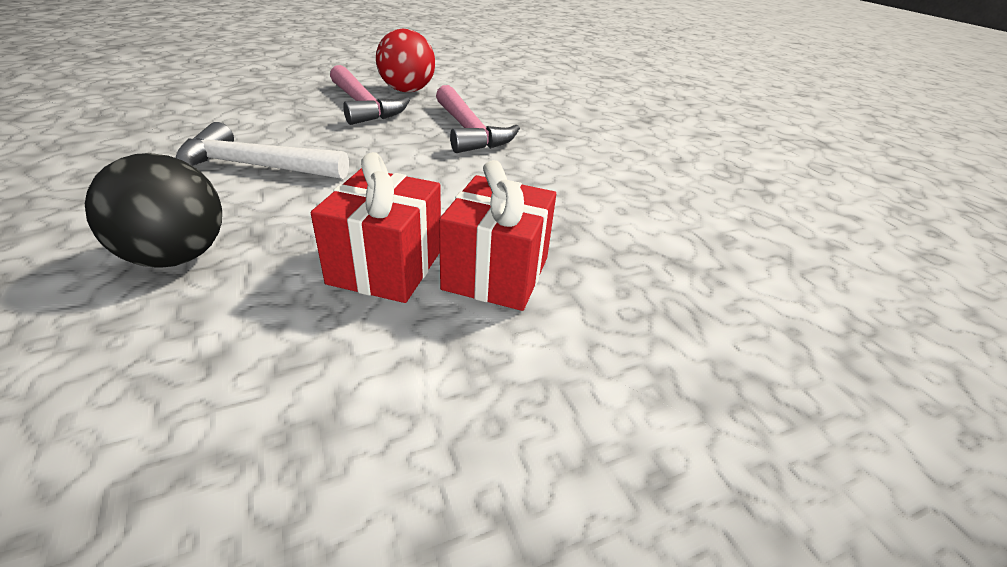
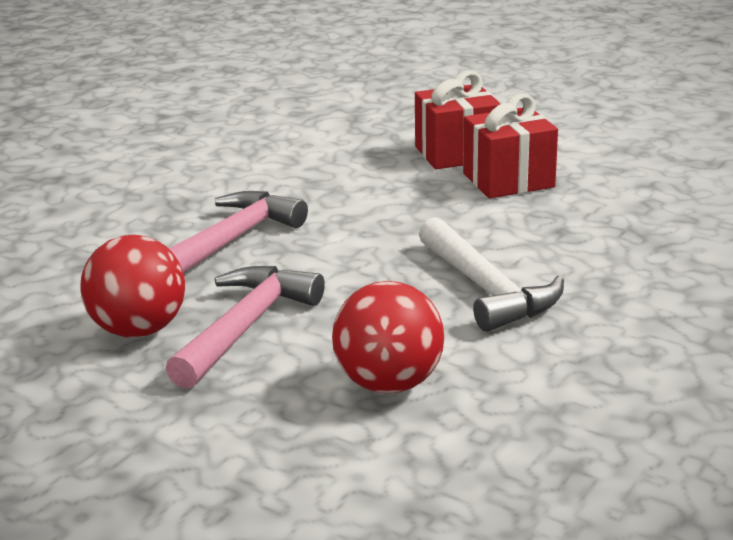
camera: 120 degrees left, 10 degrees down
(176, 257) = (623, 238): black ball -> none
(245, 111) = (389, 383): none -> red ball

